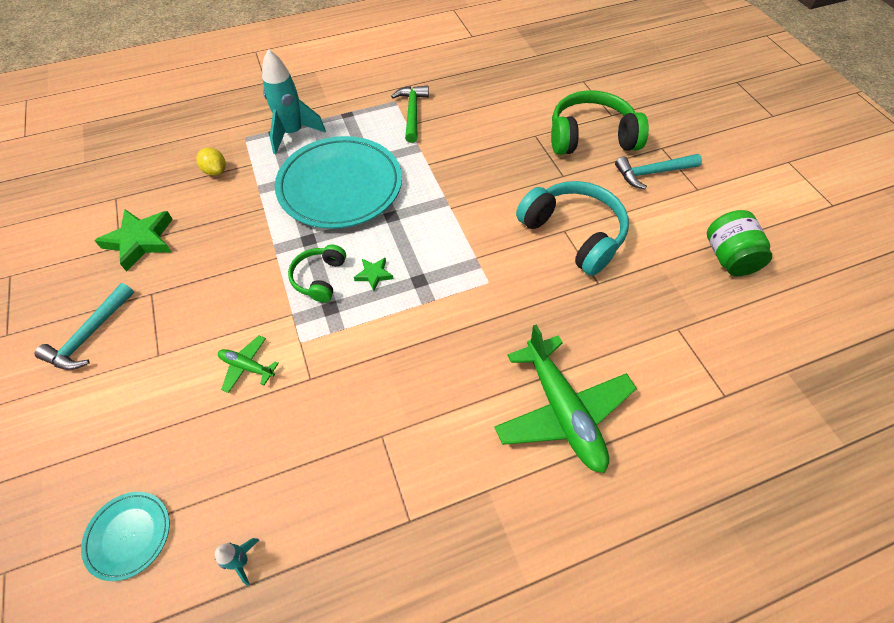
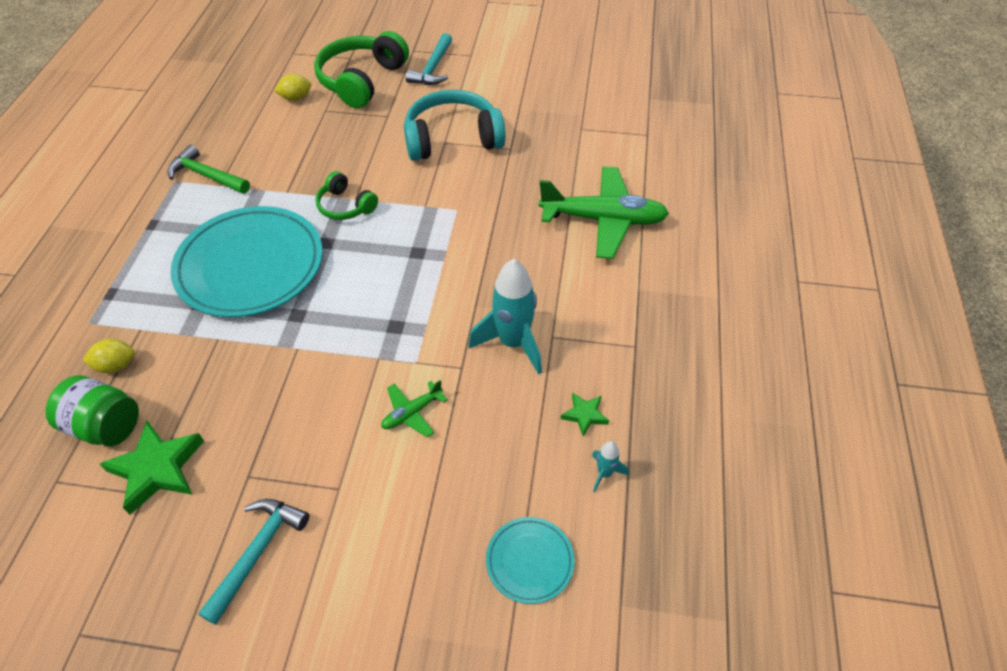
camera: 60 degrees left, 5 degrees down
(90, 335) = (257, 552): turquoise hammer -> turquoise hammer turned 120 degrees counterclockwise
(293, 133) = (131, 278): turquoise rocket -> turquoise rocket (513, 343)
(319, 278) = (353, 322): green headphones -> green headphones (345, 206)
(374, 275) = (384, 281): green star -> green star (585, 415)
(534, 111) = (296, 98): none -> yellow lemon
(728, 257) = (543, 74): green jar -> green jar (105, 426)

